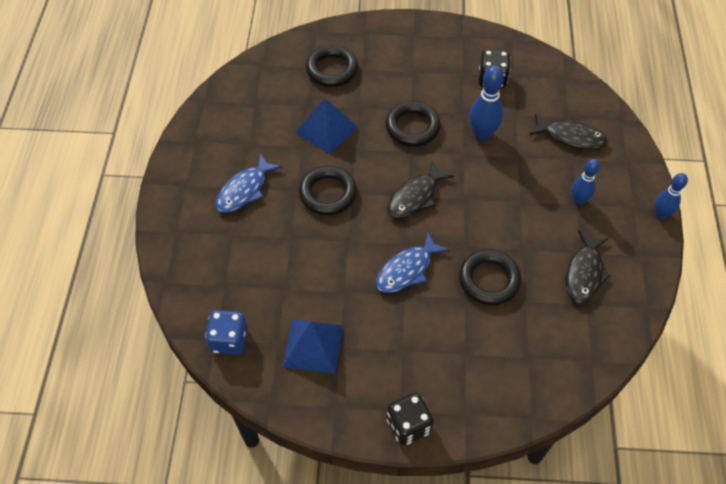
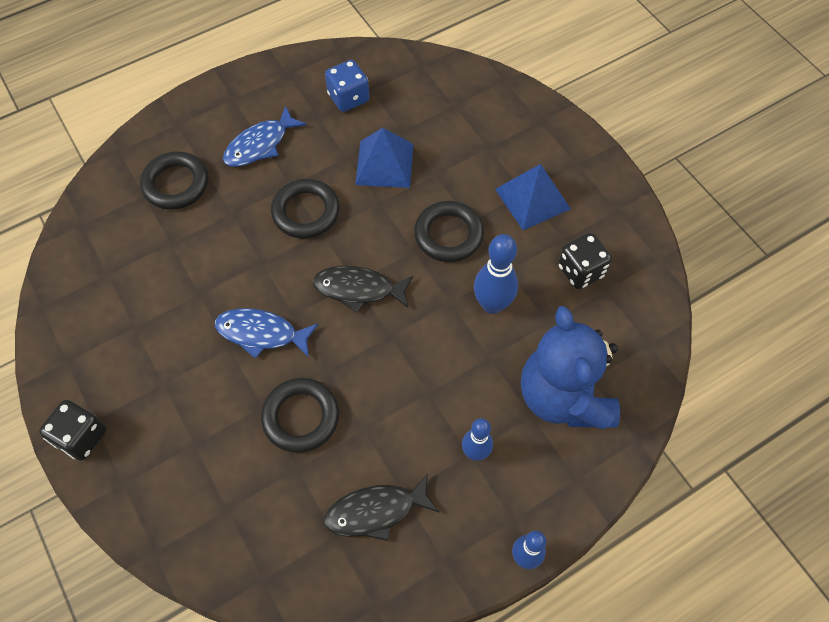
camera: 55 degrees right, 5 degrees up
(229, 340) = (88, 234): blue dice -> blue dice (348, 98)
(244, 190) = (260, 145): blue fish -> blue fish turned 45 degrees counterclockwise
(313, 345) = (122, 304): blue pyramid -> blue pyramid (532, 198)
(332, 69) = (465, 122): black ring -> black ring (176, 184)
(571, 137) = (563, 396): black fish -> blue teddy bear

